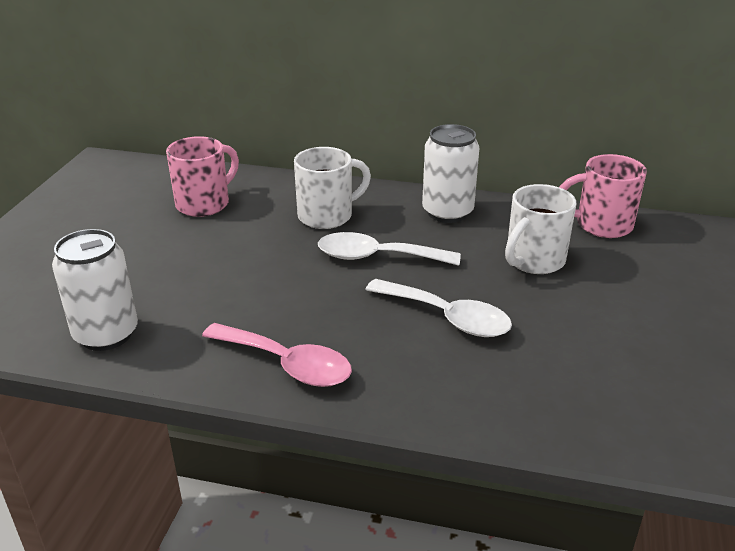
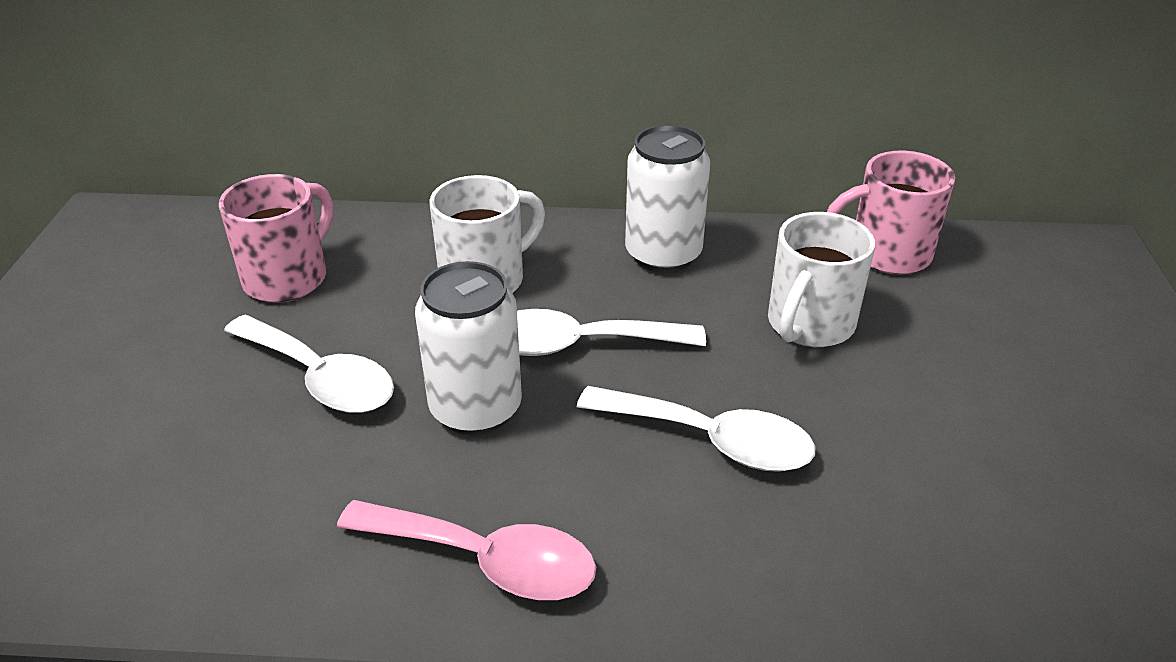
camera: 10 degrees left, 5 degrees up
(106, 334) = (174, 543): white can -> white can (476, 409)
(211, 259) = (320, 378): none -> white spoon

